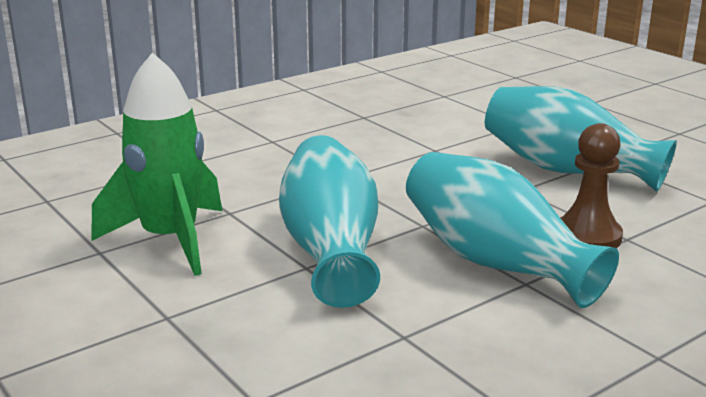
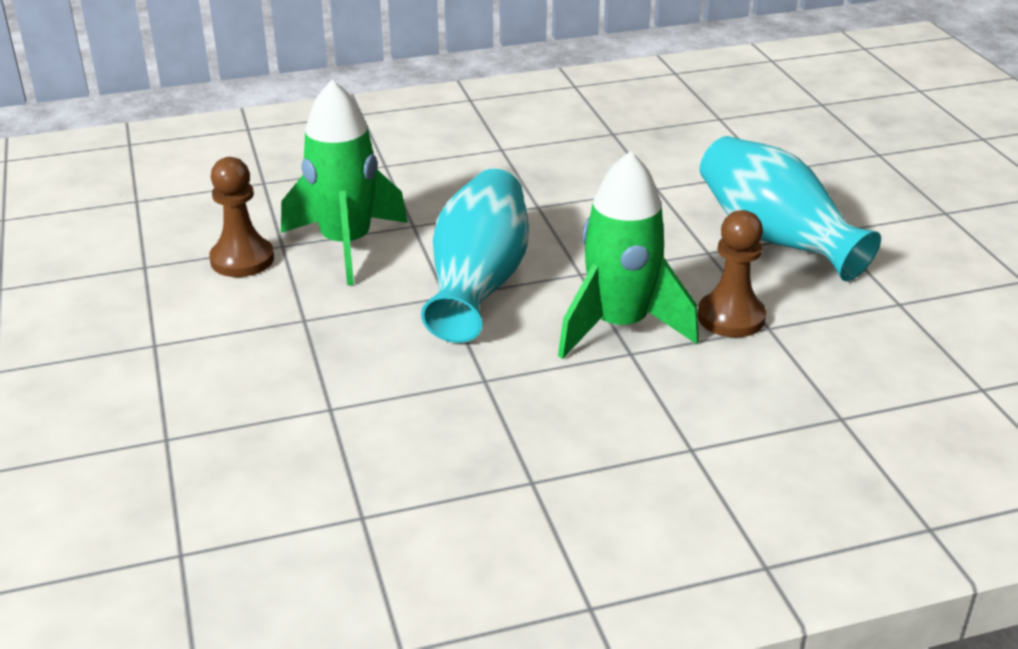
camera: 20 degrees right, 10 degrees up
(61, 272) = (242, 260): none -> brown pawn
(495, 262) = (619, 326): turquoise vase -> green rocket

